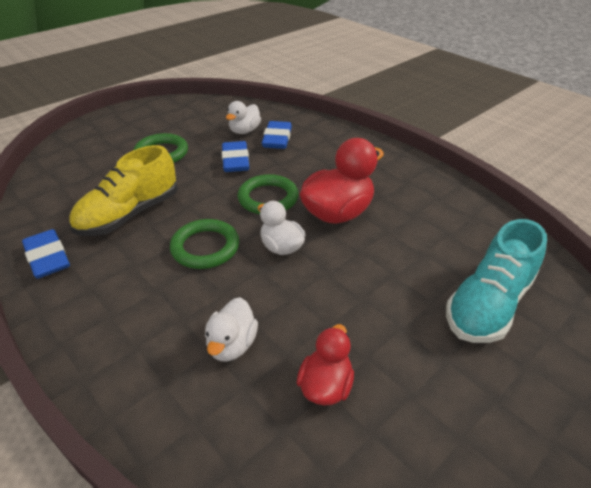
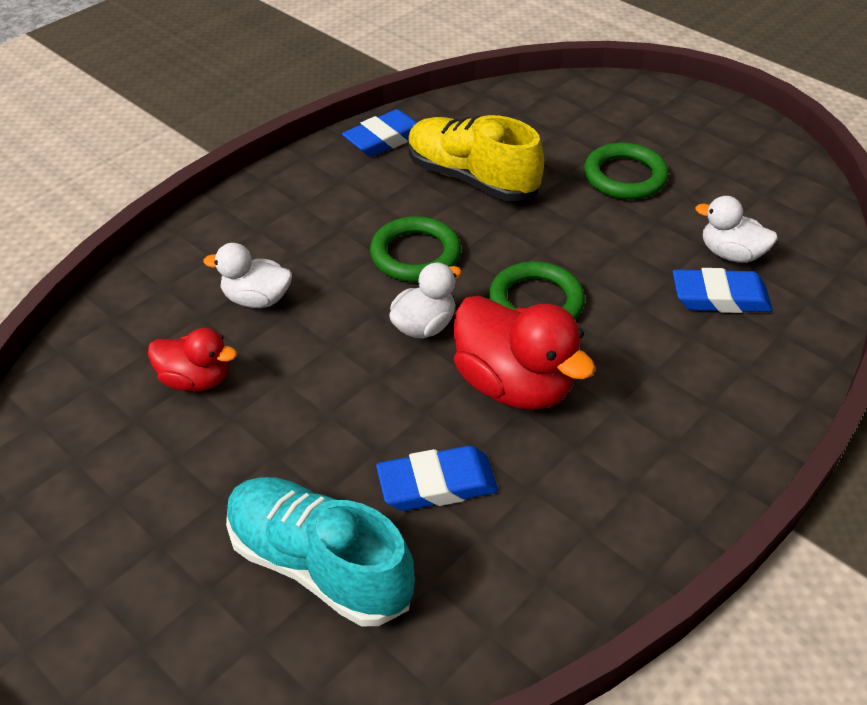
camera: 85 degrees right, 5 degrees up
(235, 161) = (630, 255): blue eraser -> blue eraser (437, 484)

